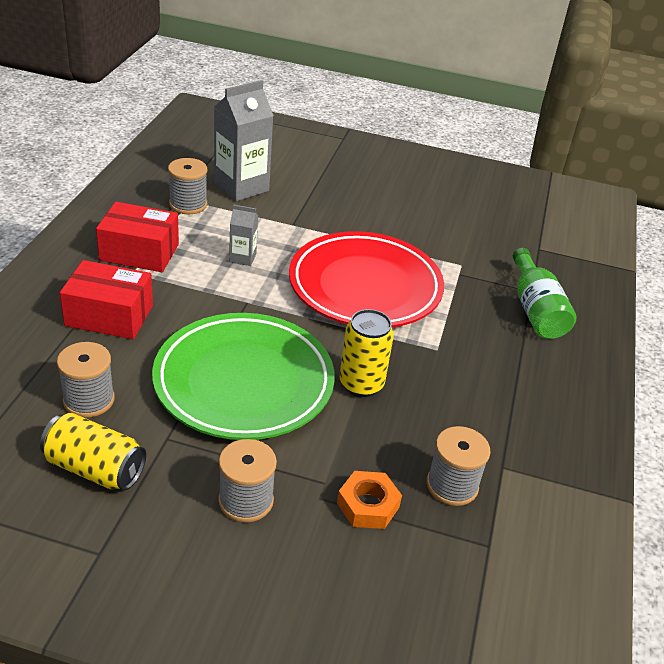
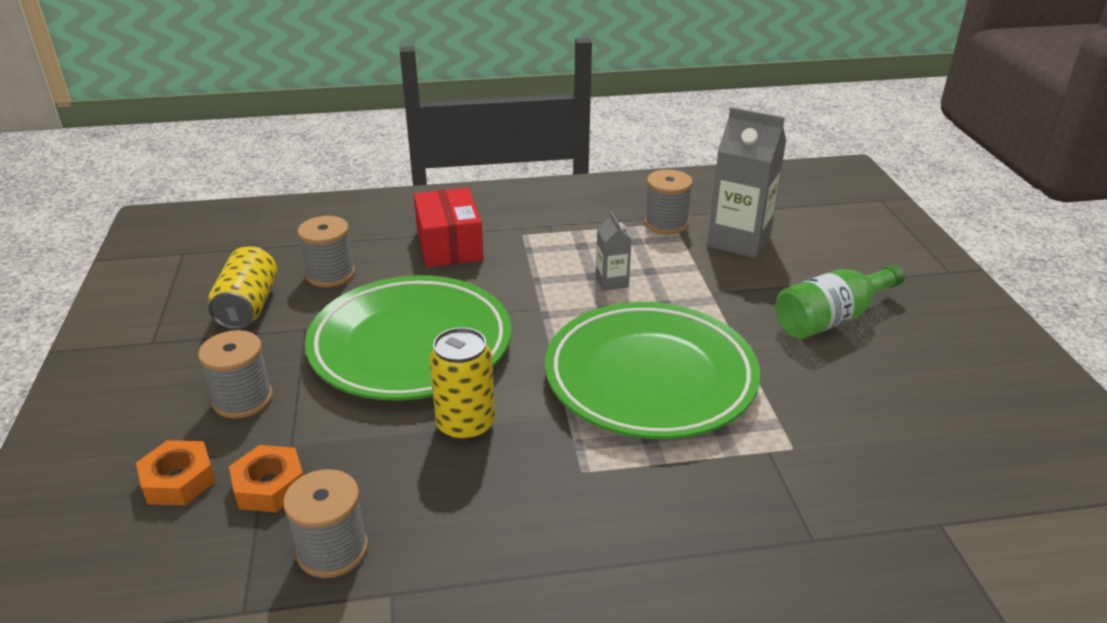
camera: 70 degrees right, 5 degrees down
(139, 252) = (556, 227): red box -> none
(330, 561) = (178, 480): none -> orange nut
(365, 287) = (650, 377): red plate -> green plate
(535, 310) = (769, 555): green bottle -> green bottle (831, 318)

